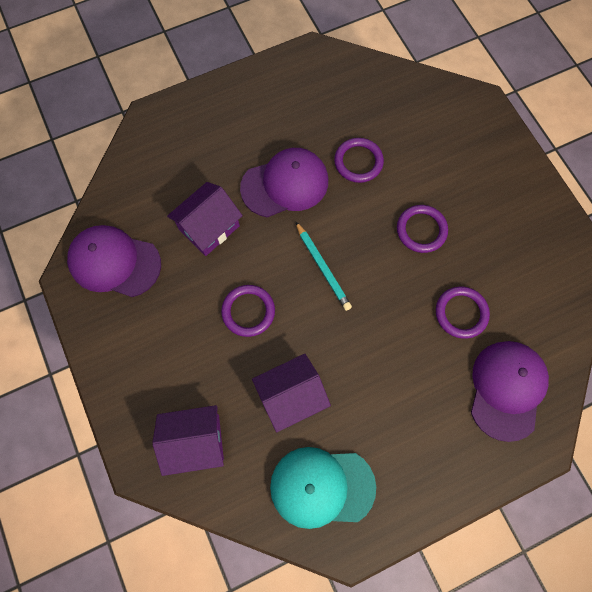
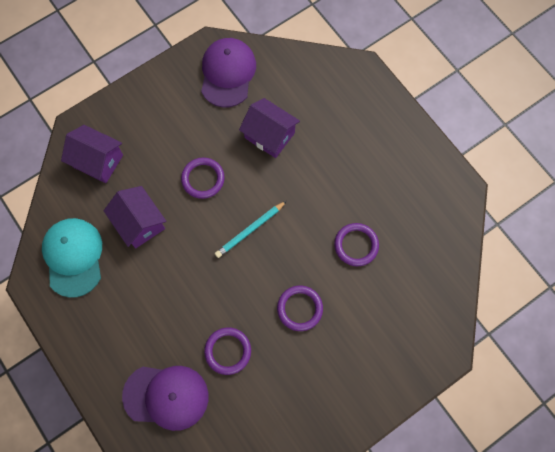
camera: 80 degrees right, 0 degrees up
(195, 441) = (98, 161): purple house -> purple house turned 45 degrees counterclockwise
(285, 184) = (321, 187): purple cap -> none

